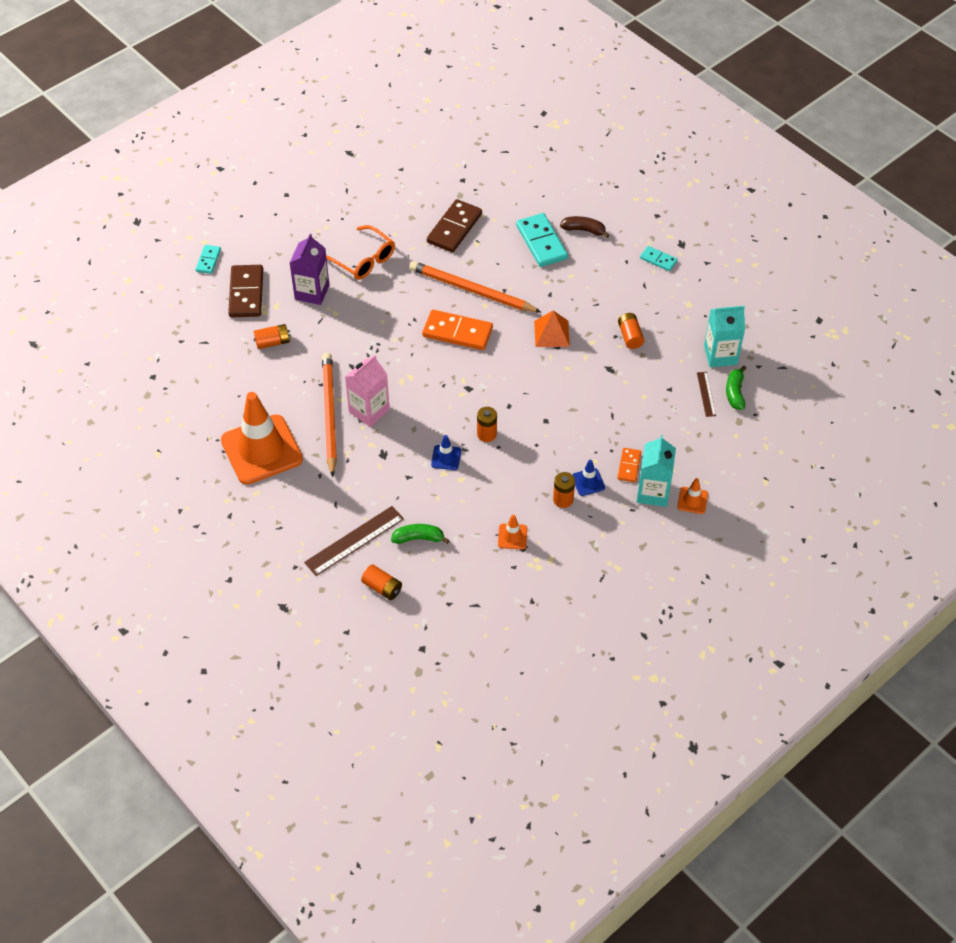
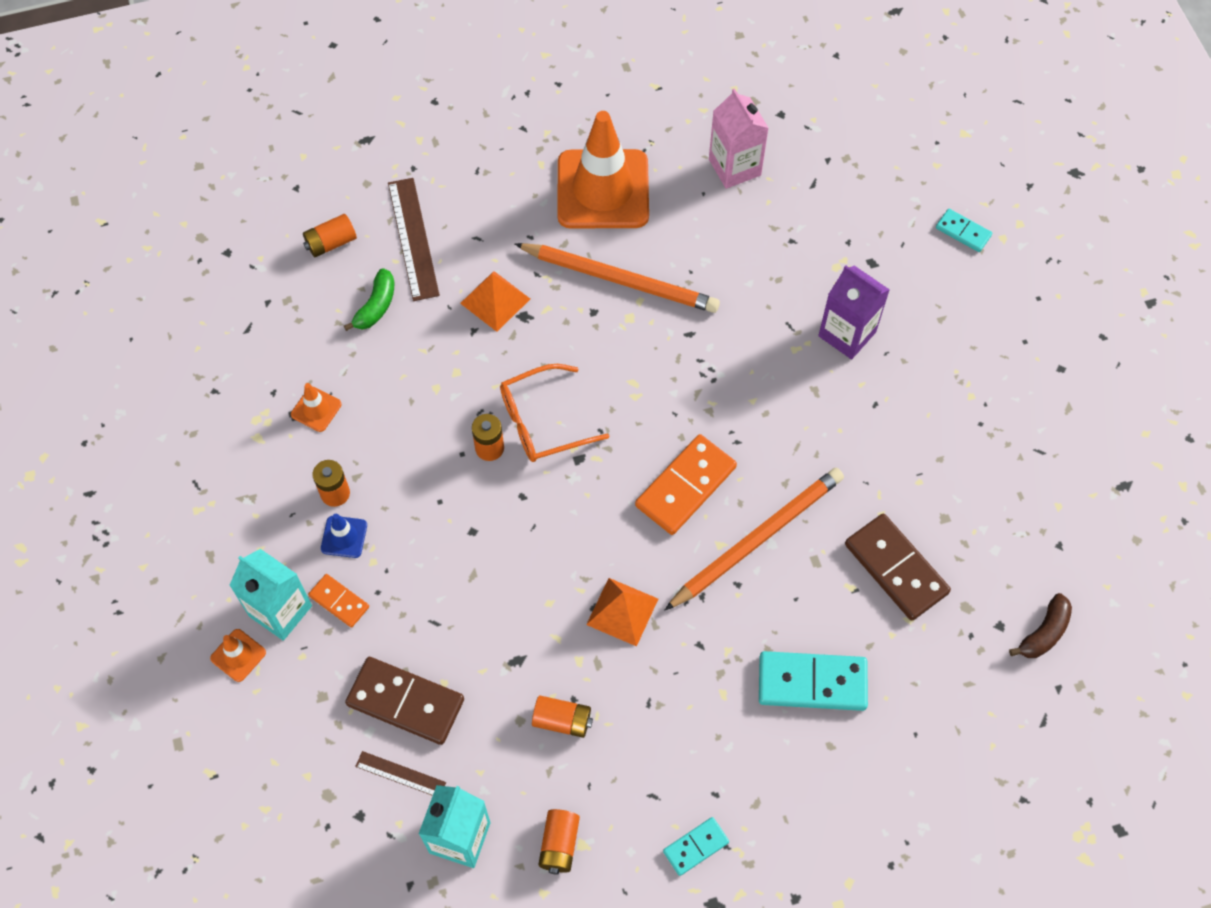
camera: 115 degrees right, 10 degrees up
(246, 293) = (880, 256): brown domino -> brown domino (405, 702)
(273, 342) = (776, 258): orange battery -> orange battery (559, 844)
(363, 259) = (883, 420): orange glasses -> orange glasses (543, 421)
(369, 411) = (602, 326): pink carton -> pink carton (734, 167)
(379, 474) = (495, 301): none -> orange pyramid
(446, 458) = (478, 384): blue traffic cone -> none
(584, 230) = (811, 761): brown banana -> brown banana (1043, 633)
(735, 392) = (380, 819): green banana -> none

